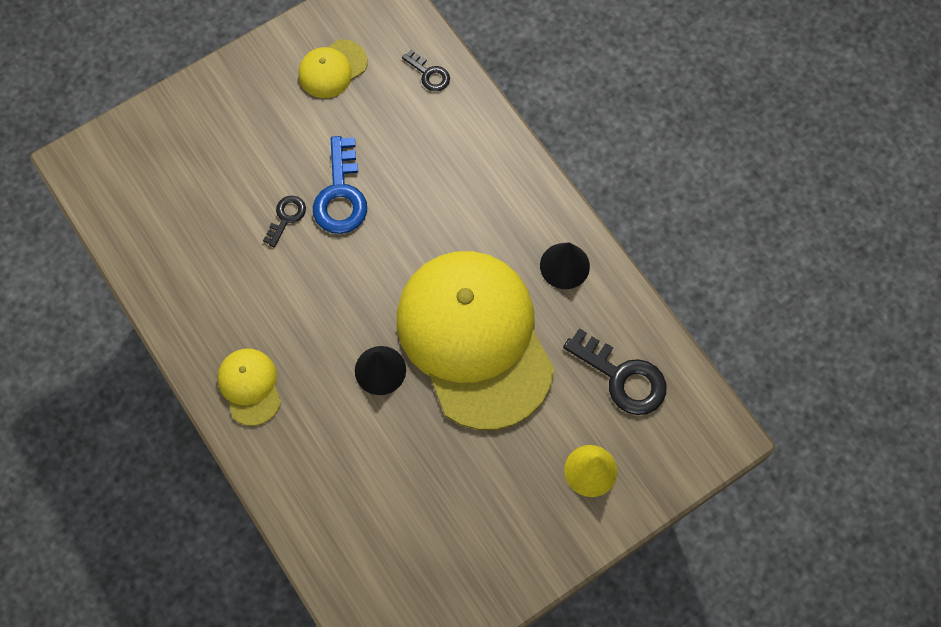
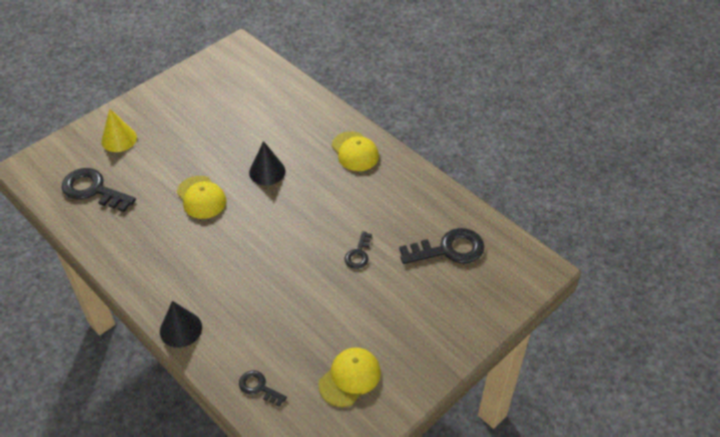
camera: 170 degrees right, 20 degrees down
(174, 206) = (449, 249): none -> black key
(341, 195) = (319, 276): blue key -> none
(474, 339) = (201, 197): yellow cap -> yellow cap, size x0.42
(564, 266) = (133, 252): black cone -> black cone (180, 329)

